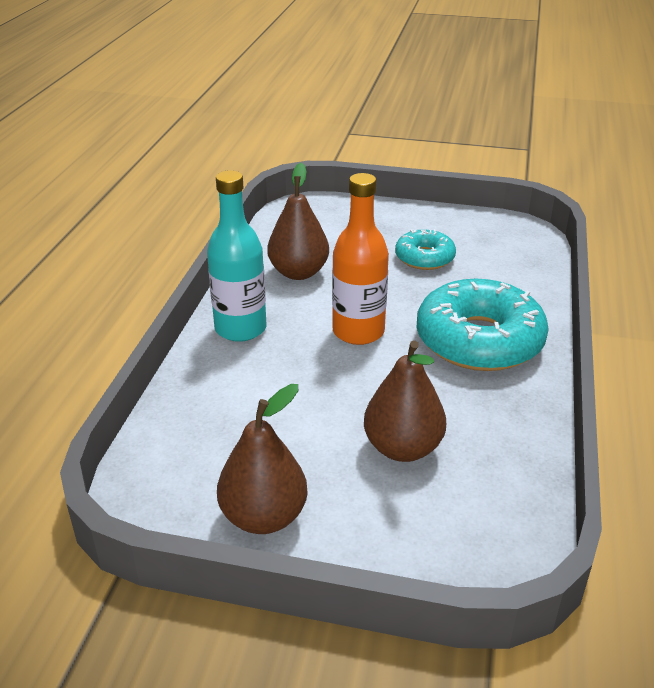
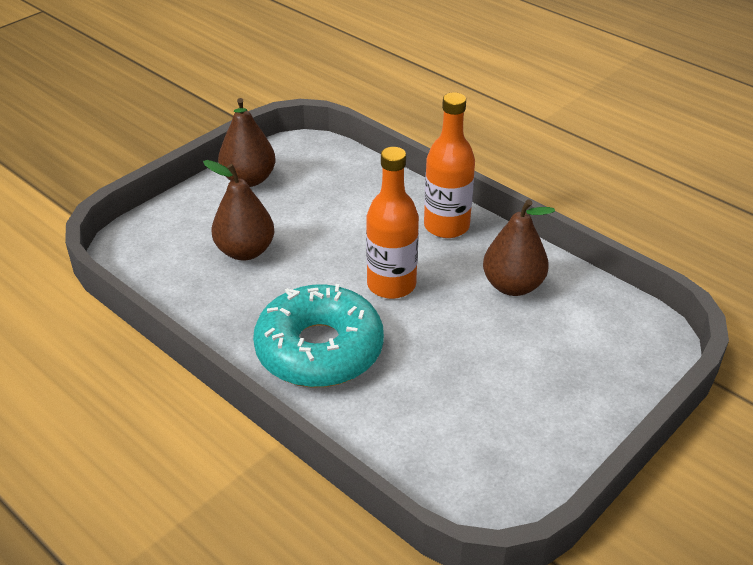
camera: 120 degrees right, 5 degrees up
(240, 328) = (446, 226): turquoise bottle -> orange bottle
(424, 258) = (482, 384): turquoise donut -> none

